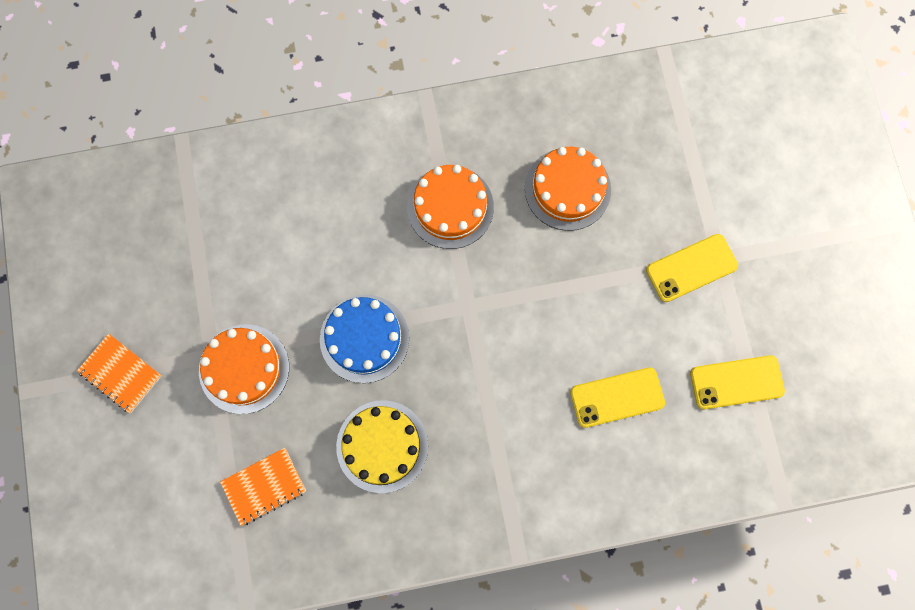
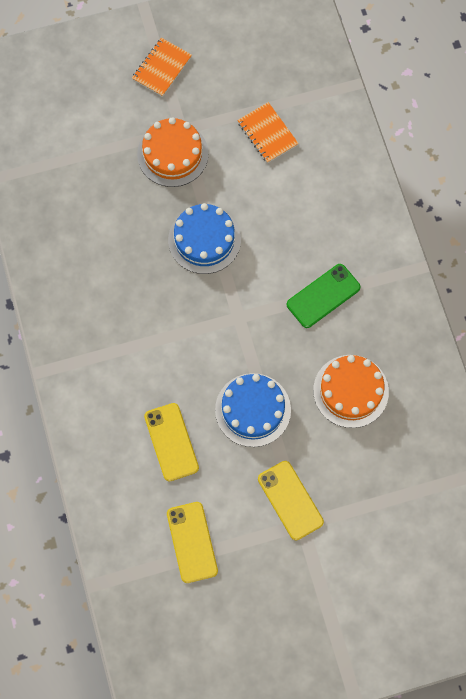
camera: 85 degrees right, 5 degrees down
(264, 486) = (82, 179): orange notebook -> orange notebook (267, 134)
(382, 446) = (119, 261): yellow cake -> none
(450, 207) = (323, 296): orange cake -> green phone
(583, 300) = (253, 410): none -> blue cake

